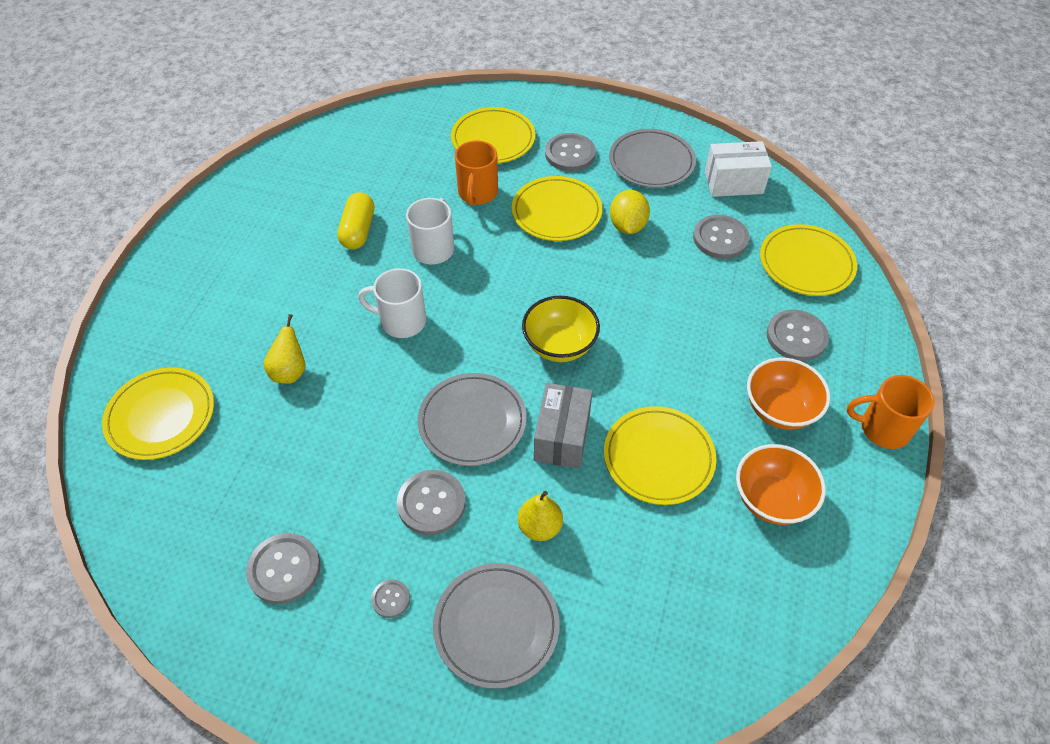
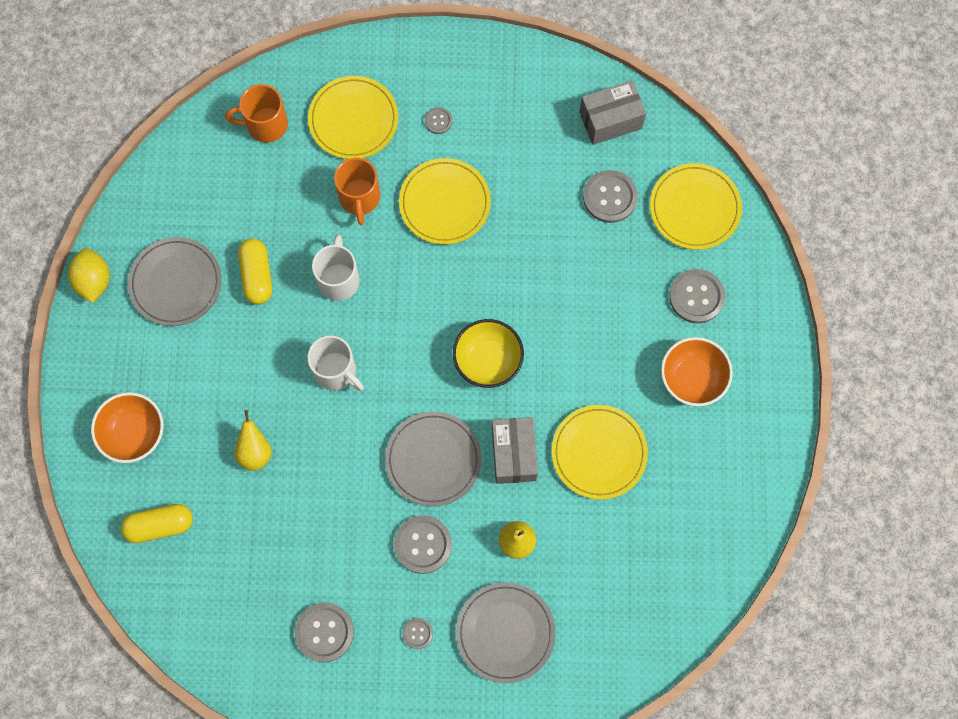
camera: 15 degrees left, 20 degrees up
(161, 416) = (160, 525): yellow plate -> yellow capsule
(401, 321) = (336, 371): white mug -> white mug turned 135 degrees counterclockwise
(570, 154) = (438, 121): grey button -> grey button, size x0.52
(627, 226) = (518, 204): yellow lemon -> yellow lemon (94, 281)
(651, 162) = (523, 112): grey plate -> grey plate (176, 283)
(733, 182) = (610, 120): white box -> grey box
(771, 499) = (697, 467): orange bowl -> orange bowl (134, 433)
(882, 428) = (780, 375): orange mug -> orange mug (265, 124)

